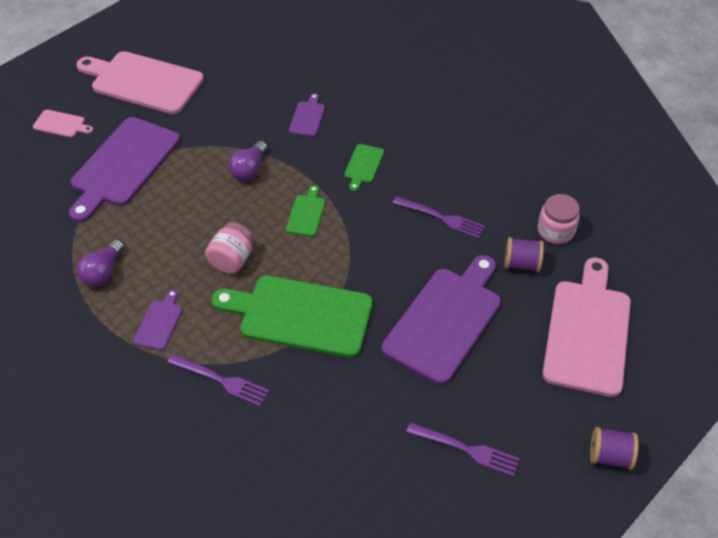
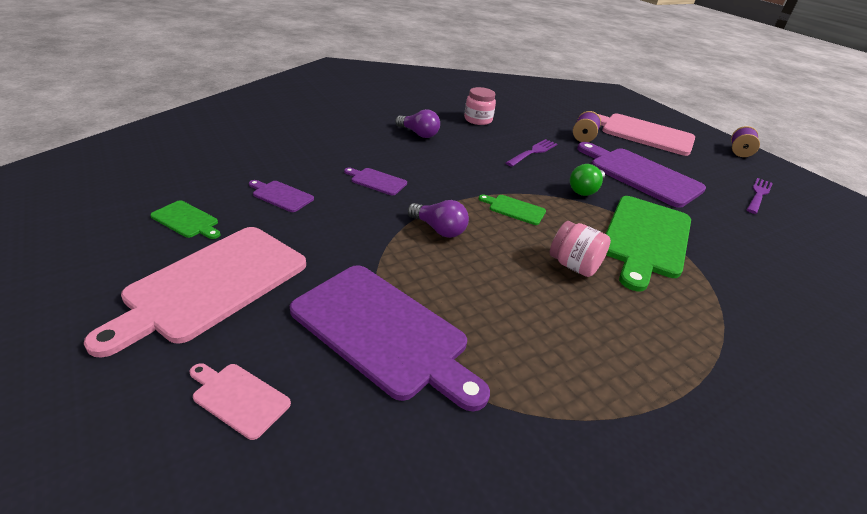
camera: 80 degrees left, 15 degrees down
(61, 124) = (238, 398): pink cutting board -> pink cutting board turned 90 degrees counterclockwise
(103, 272) = (592, 383): purple light bulb -> purple light bulb (419, 134)
(159, 322) = (672, 338): purple cutting board -> purple cutting board (281, 196)
(221, 380) = (740, 303): purple fork -> none
(363, 165) = (460, 169): green cutting board -> green cutting board (187, 220)
(375, 267) = (585, 190): none -> green light bulb
(555, 231) = (553, 120): pink jar -> pink jar (478, 120)

